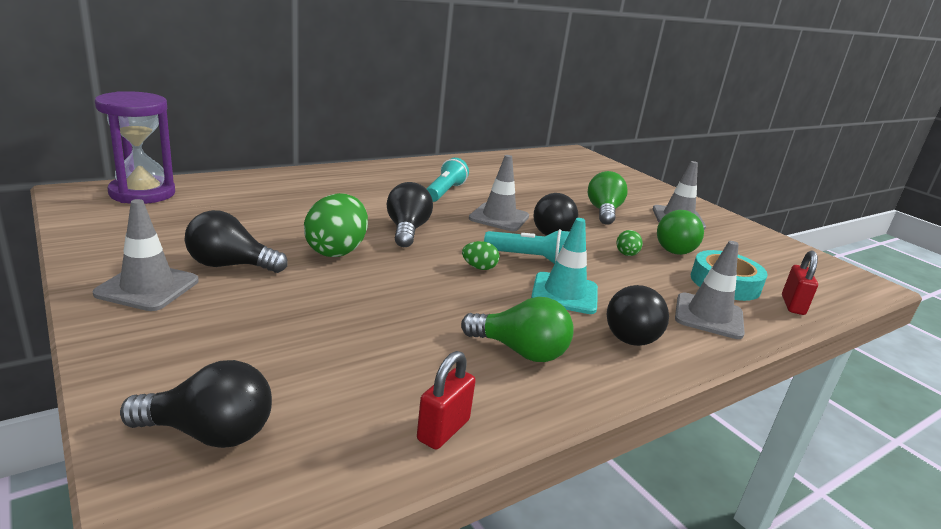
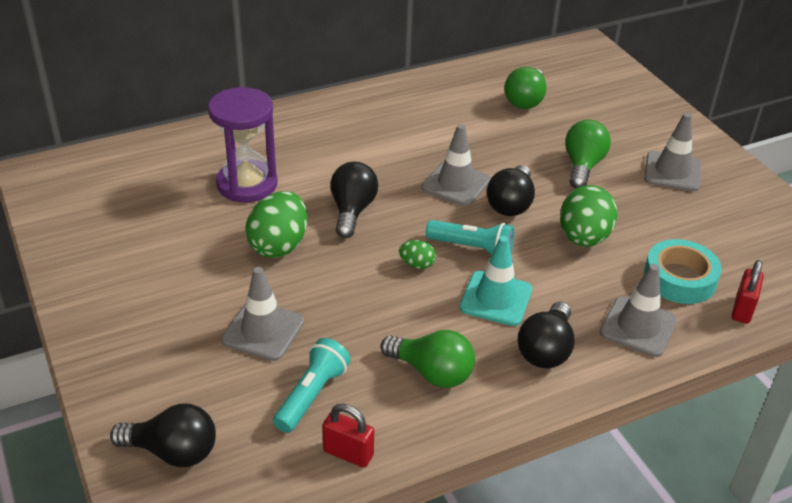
camera: 10 degrees right, 15 degrees up
(142, 193) = (93, 168): purple hourglass -> purple hourglass (247, 184)
(147, 287) = (113, 300): grey traffic cone -> grey traffic cone (263, 331)
(230, 265) = (181, 270): black light bulb -> none
(443, 430) = (348, 453): red padlock -> red padlock turned 75 degrees clockwise
(444, 192) = (403, 142): turquoise flashlight -> turquoise flashlight (312, 395)
(626, 255) = (583, 238): green egg -> green egg, size x2.06
(673, 248) = (643, 224): green light bulb -> green light bulb (525, 100)

